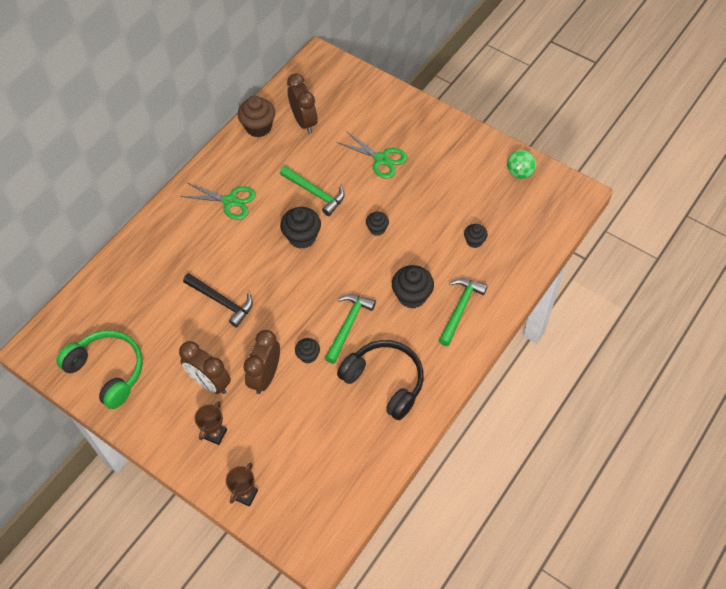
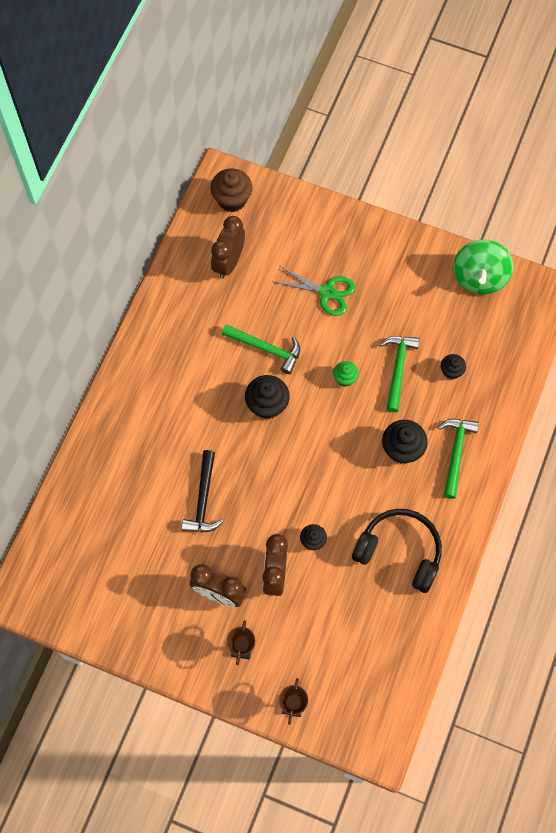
camera: 15 degrees left, 10 degrees up
(107, 371) = (106, 606): green headphones -> none
(221, 302) = (203, 499): black hammer -> black hammer turned 75 degrees clockwise
(230, 201) = (176, 378): green scissors -> none
(258, 127) = (179, 279): brown cupcake -> brown cupcake (232, 199)
(304, 122) = (228, 262): brown clock -> brown clock turned 120 degrees counterclockwise
(348, 325) = (345, 497): green hammer -> green hammer (398, 369)
(377, 229) = (345, 378): black cupcake -> green cupcake
(520, 171) = (479, 277): green spinning top -> green spinning top, size x1.84

